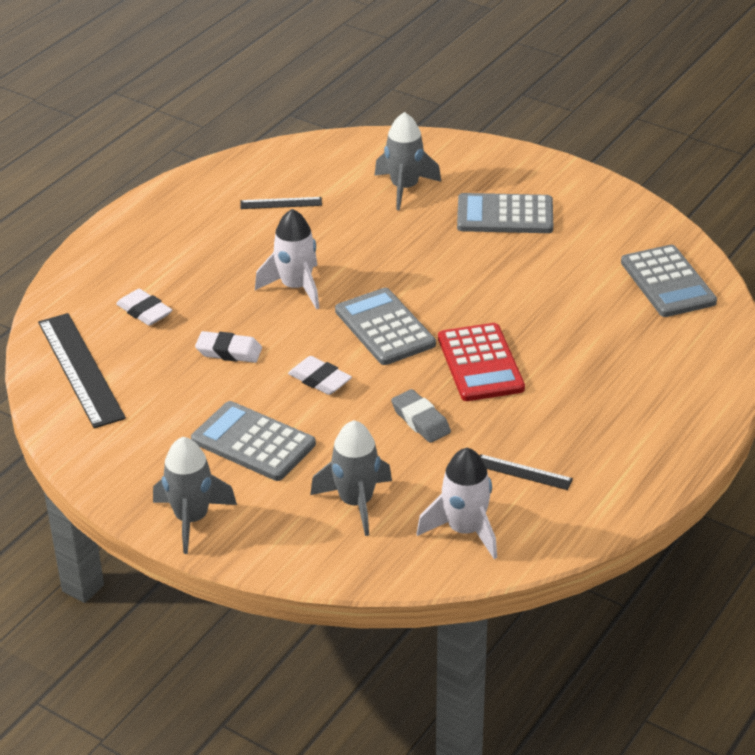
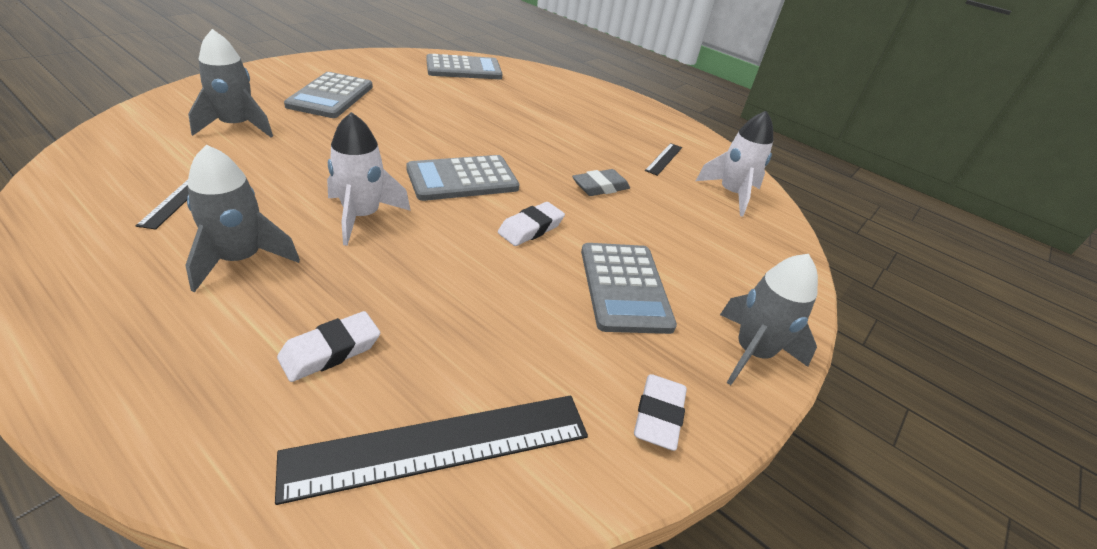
camera: 90 degrees left, 0 degrees up
(229, 351) = (459, 282): white eraser -> white eraser (658, 415)
(253, 442) = (624, 287): grey calculator -> grey calculator turned 45 degrees counterclockwise
(356, 502) = (708, 238): grey rocket -> grey rocket (240, 259)
(480, 363) = (531, 148): red calculator -> none

